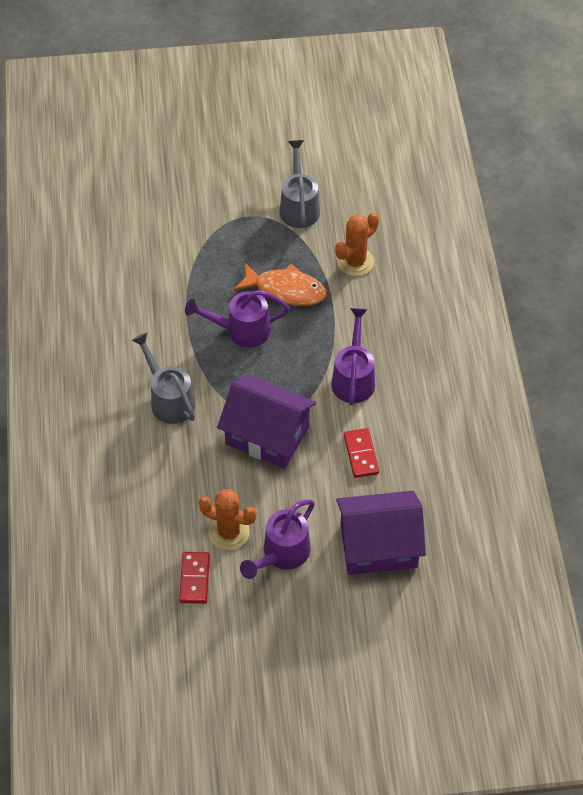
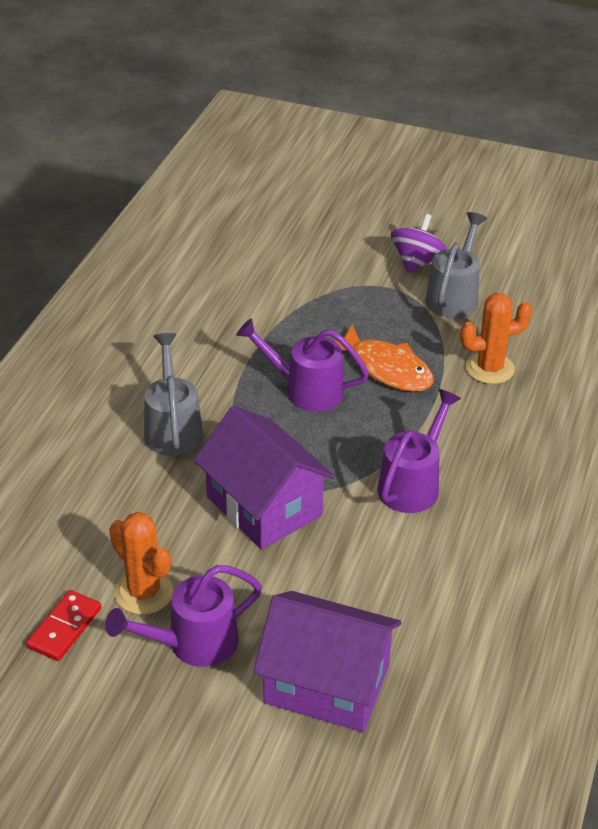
camera: 25 degrees right, 15 degrees down
(256, 184) = (417, 262): none -> purple spinning top
(361, 454) = (370, 570): red domino -> none

